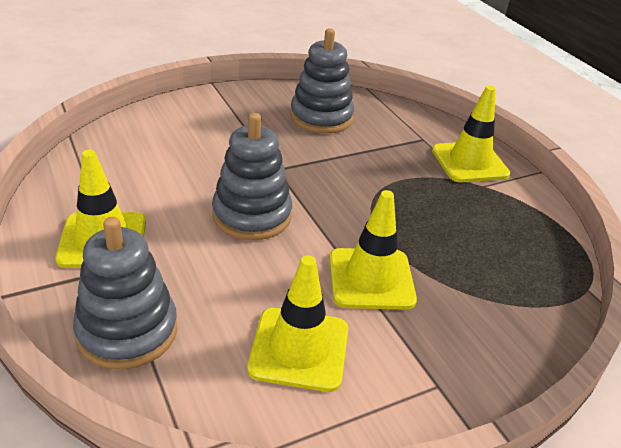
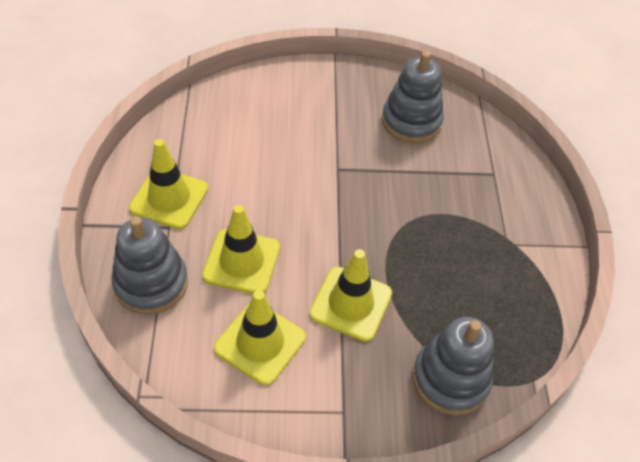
camera: 25 degrees right, 15 degrees up
(252, 215) = (291, 211): grey stacking toy -> grey stacking toy (450, 379)
(469, 162) = (521, 214): yellow traffic cone -> yellow traffic cone (241, 261)

